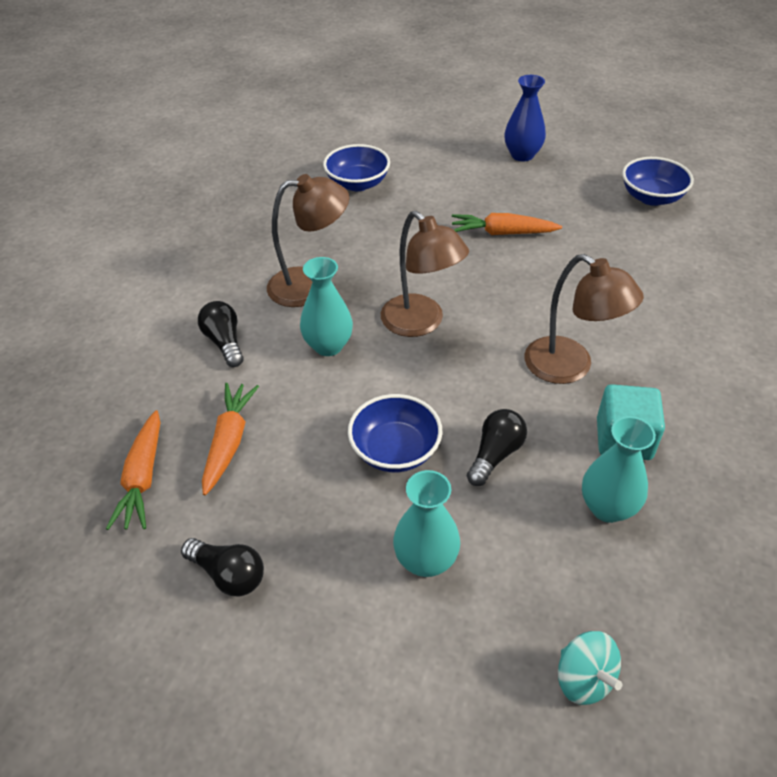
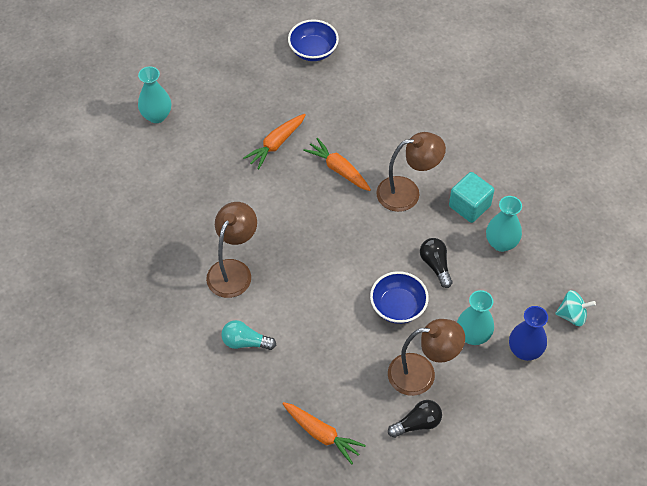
camera: 55 degrees left, 10 degrees up
(224, 342) = (245, 342): black light bulb -> turquoise light bulb
(229, 442) = (329, 380): orange carrot -> orange carrot (338, 169)
(328, 346) = (295, 291): turquoise vase -> turquoise vase (156, 116)
(357, 183) = (153, 184): blue bowl -> none
(421, 323) = (316, 236): brown lamp -> brown lamp (422, 374)
(522, 155) = (210, 79): blue vase -> blue vase (524, 351)

